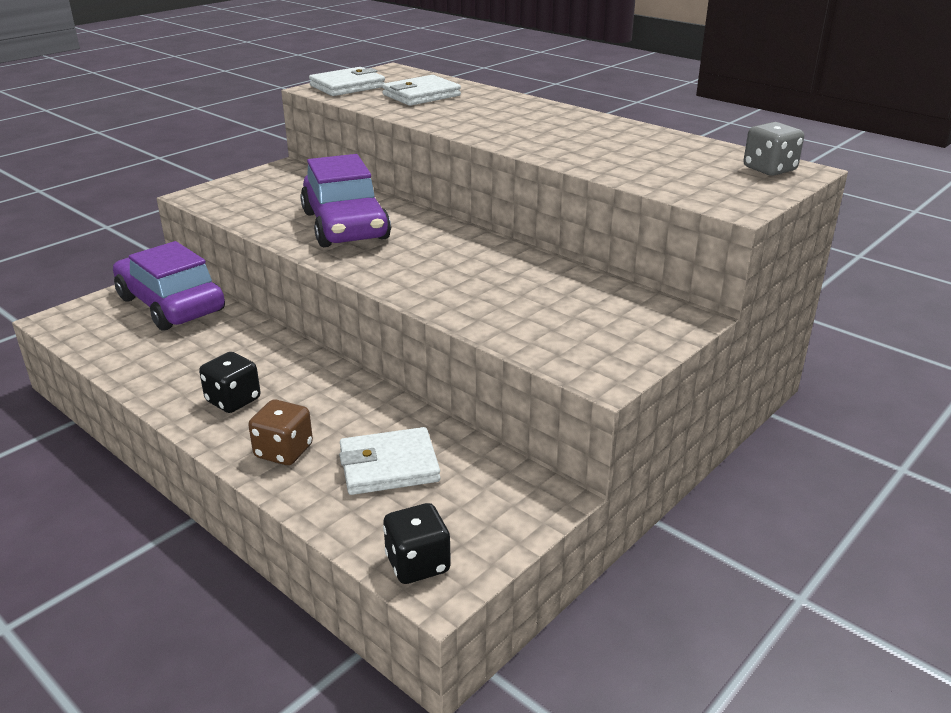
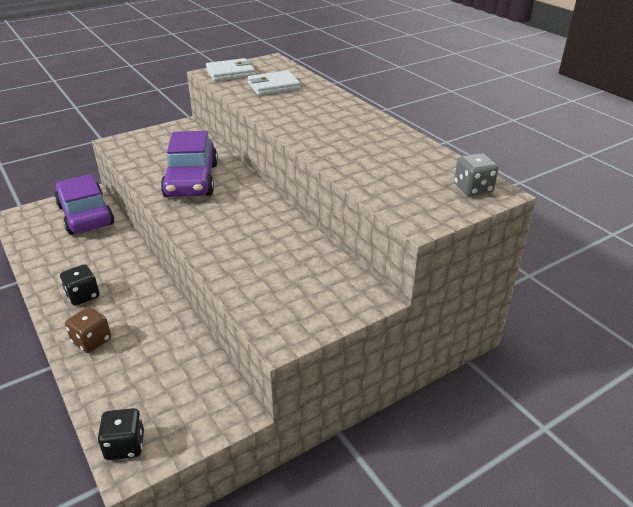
camera: 15 degrees right, 5 degrees up
(389, 466) = (148, 365): white wallet -> none

